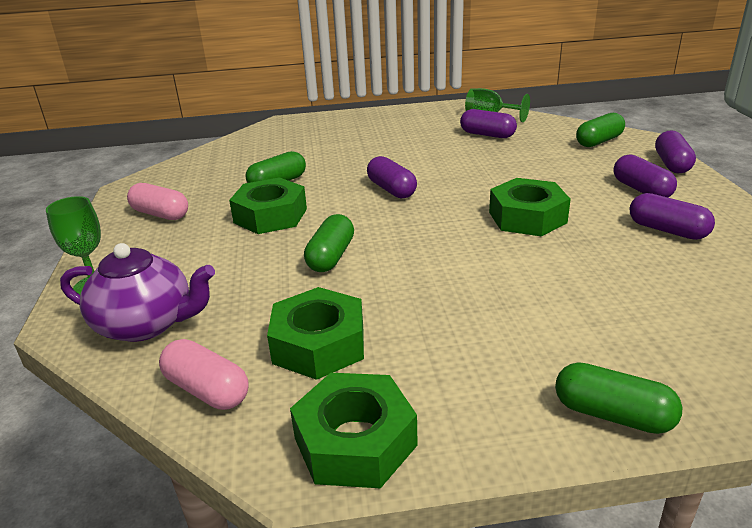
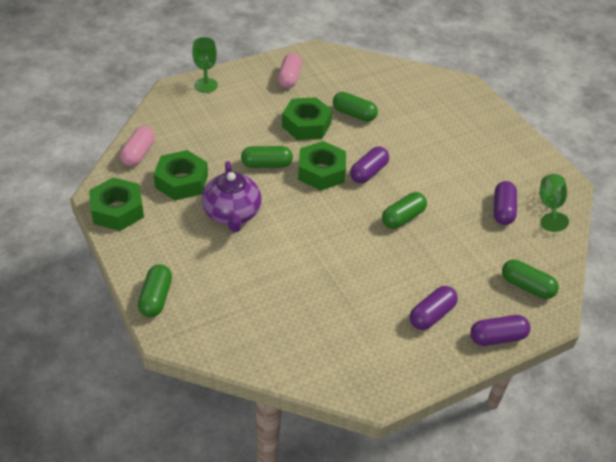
camera: 65 degrees right, 15 degrees up
(147, 324) = (180, 116): purple teapot -> purple teapot (232, 214)
(480, 182) = (403, 218): none -> green capsule
(527, 217) = (354, 249): green nut -> green nut (321, 172)
(667, 230) = (365, 328): purple capsule -> none

